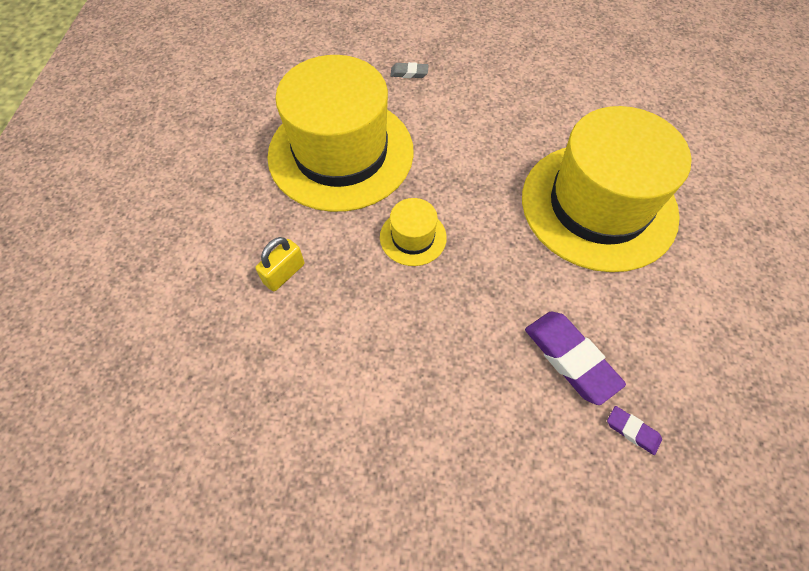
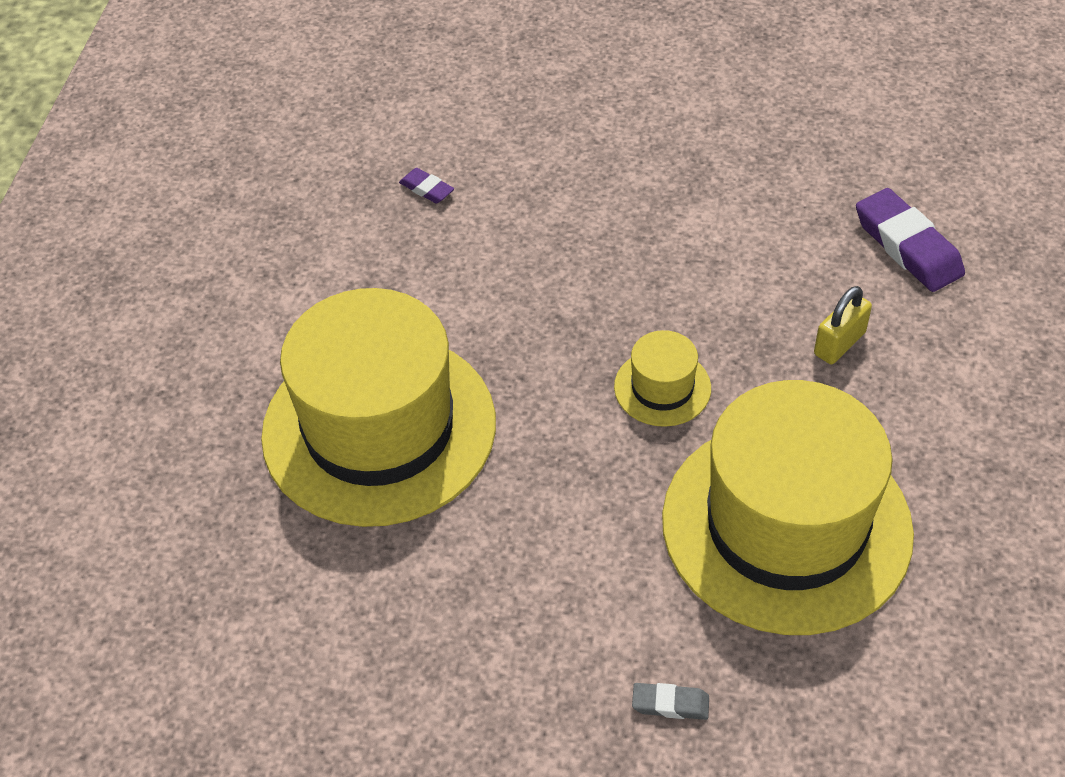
camera: 175 degrees left, 10 degrees down
(570, 359) = (475, 249): purple eraser -> purple eraser (907, 246)

